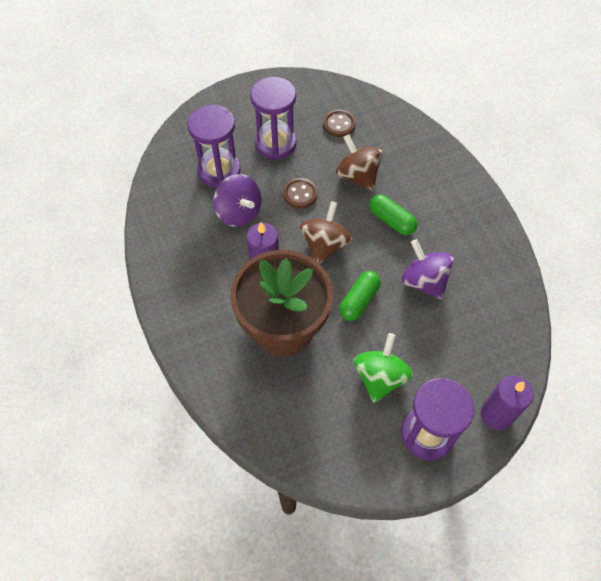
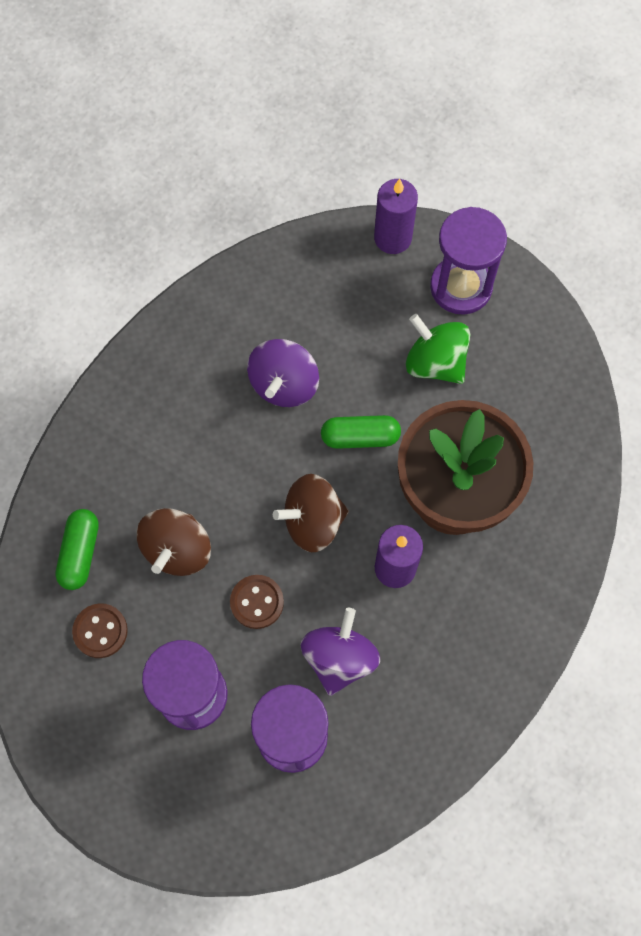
camera: 125 degrees left, 10 degrees up
(380, 377) = (435, 362): green spinning top -> green spinning top turned 60 degrees clockwise
(391, 221) = (222, 467): green capsule -> green capsule (80, 553)

